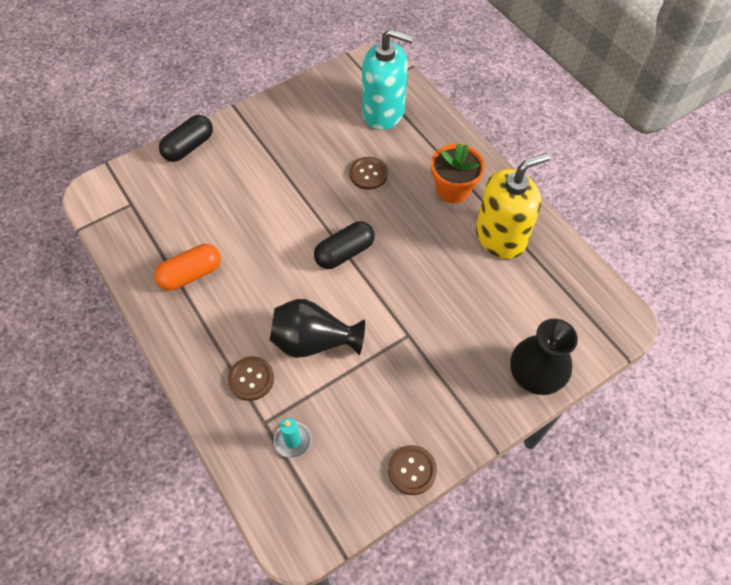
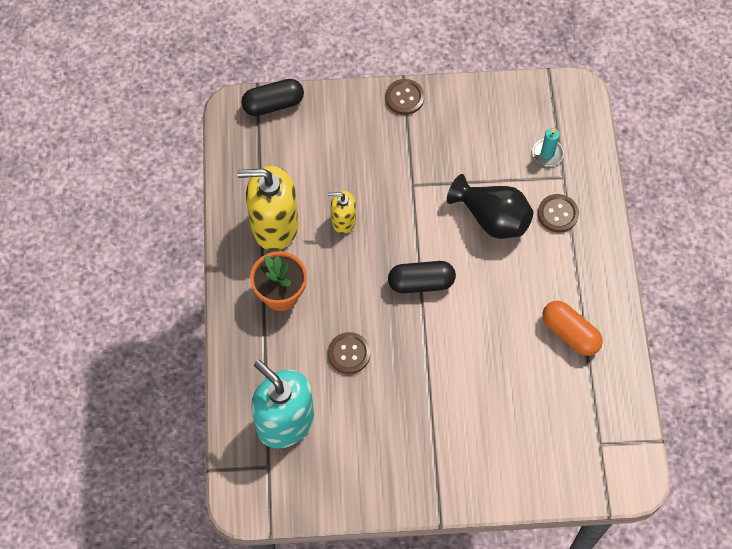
camera: 150 degrees left, 5 degrees up
(189, 147) = (513, 487): black capsule -> black capsule (273, 104)
(191, 274) = (570, 333): orange capsule -> orange capsule turned 45 degrees clockwise
(412, 470) = (471, 93): brown button -> brown button (404, 98)
(446, 270) = (343, 221): none -> yellow soap dispenser
(534, 375) = (336, 107): black vase -> none

